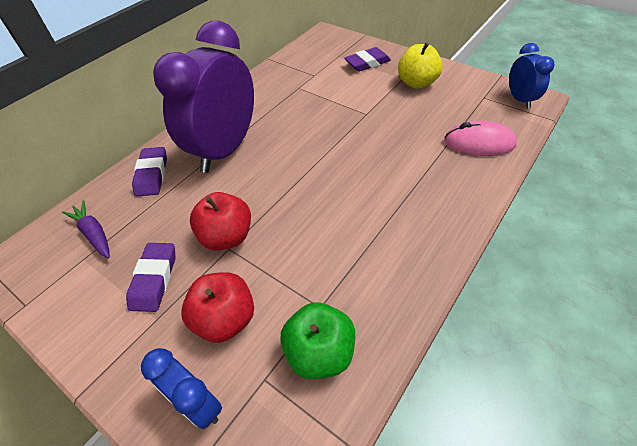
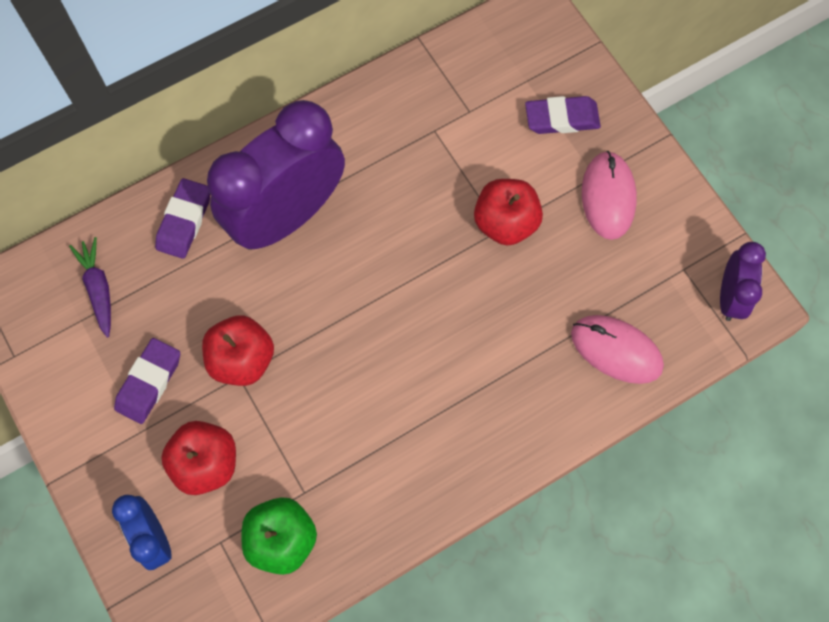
camera: 20 degrees right, 20 degrees up
(367, 110) = (505, 223): none -> red apple
(417, 83) = (608, 197): yellow apple -> pink mouse
(520, 99) = (730, 297): blue clock -> purple clock

